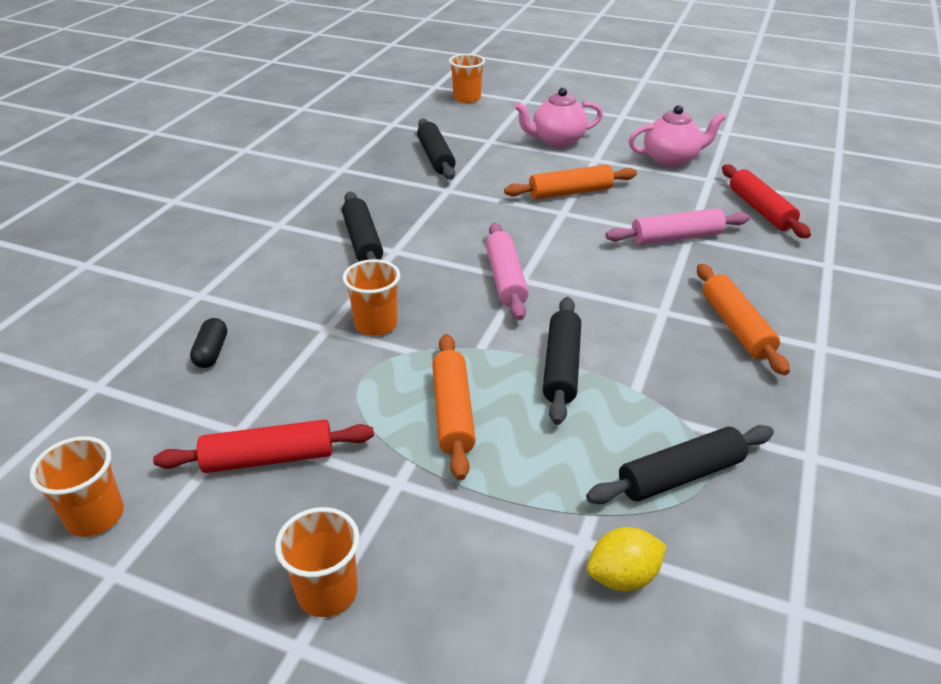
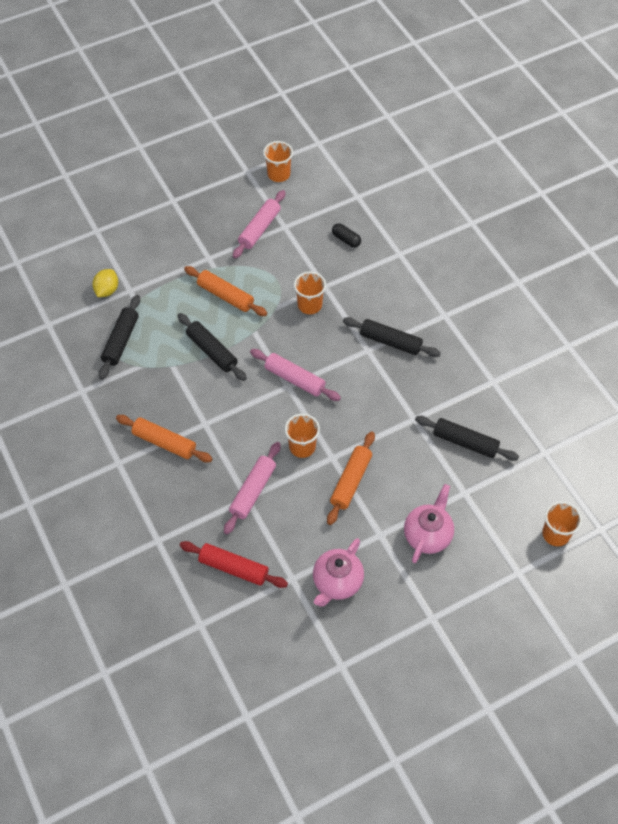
camera: 130 degrees right, 20 degrees up
(269, 458) = (260, 229): red rolling pin -> pink rolling pin
(327, 592) = (184, 216): orange cup -> orange cup (302, 447)

